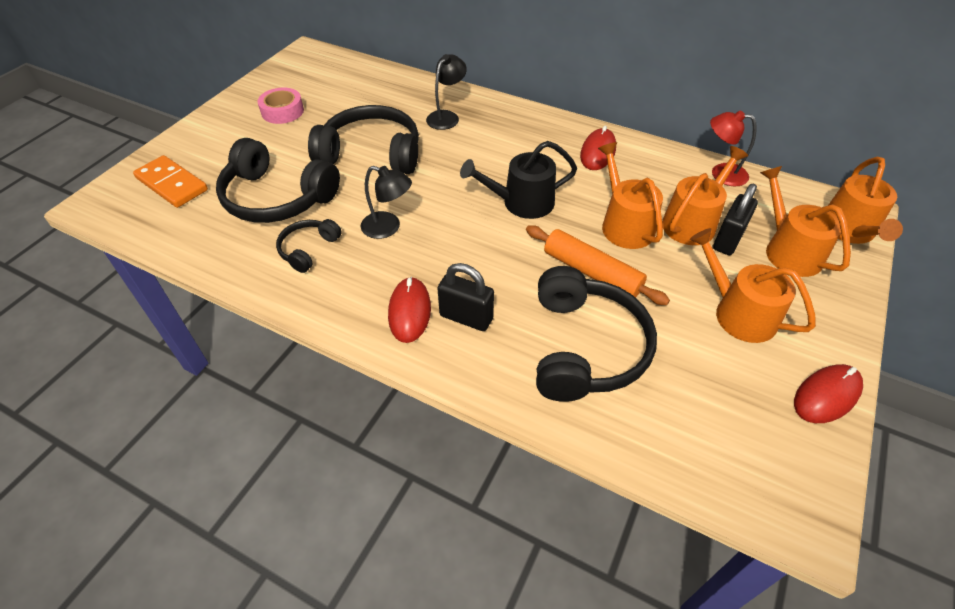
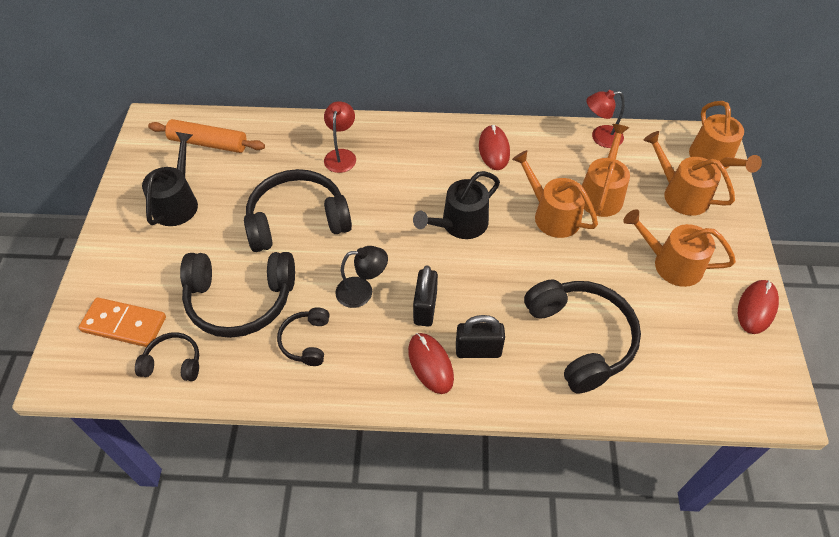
camera: 25 degrees left, 5 degrees up
(186, 226) = (173, 362): none -> black headphones
(282, 111) = (177, 203): pink tape -> black watering can
(446, 116) = (341, 155): black lamp -> red lamp
(592, 272) = (551, 270): orange rolling pin -> orange rolling pin (208, 143)
(728, 240) = (634, 200): black padlock -> black padlock (425, 308)

